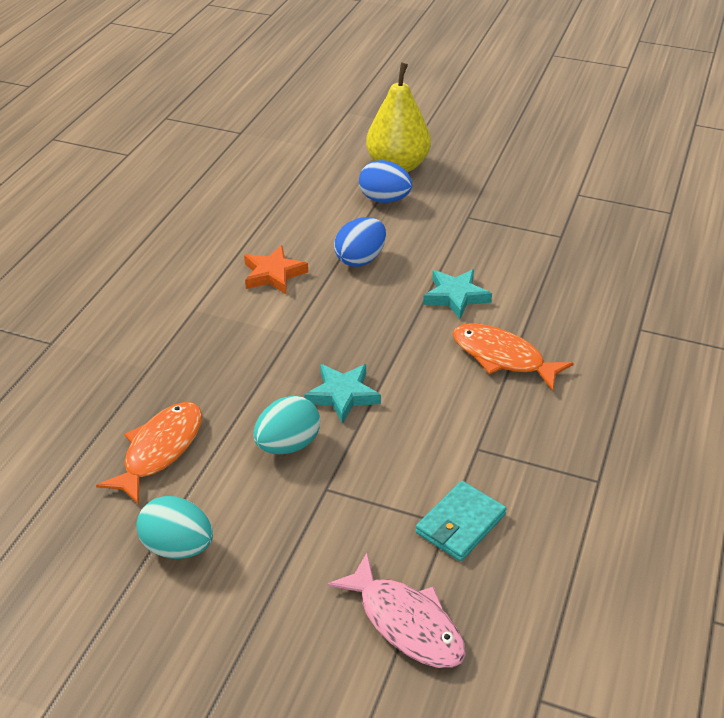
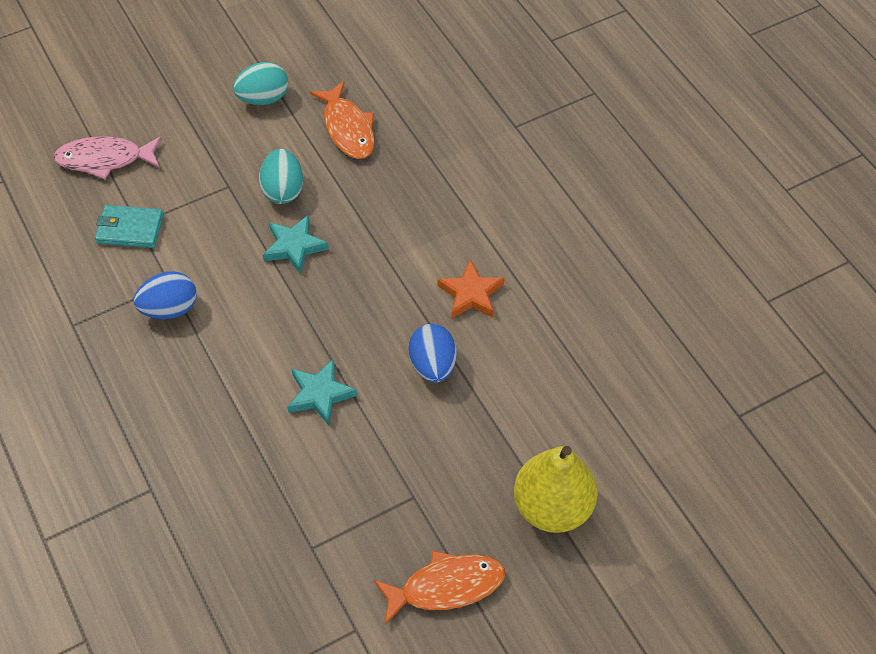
camera: 130 degrees right, 15 degrees up
(384, 199) = (504, 450): blue egg -> blue egg (170, 309)
(460, 524) = (130, 229): turquoise wallet -> turquoise wallet turned 75 degrees counterclockwise
(502, 357) = (225, 367): orange fish -> orange fish (446, 586)

